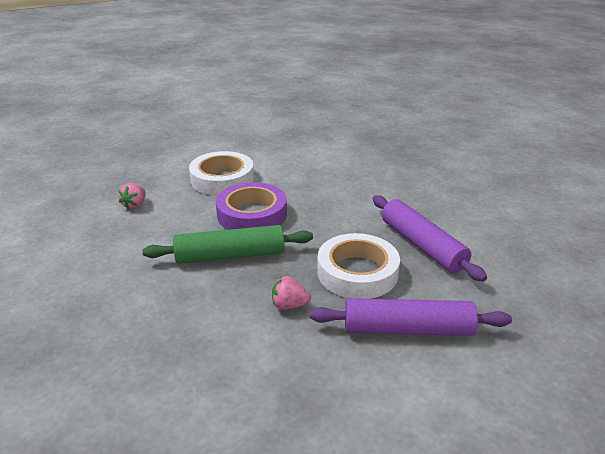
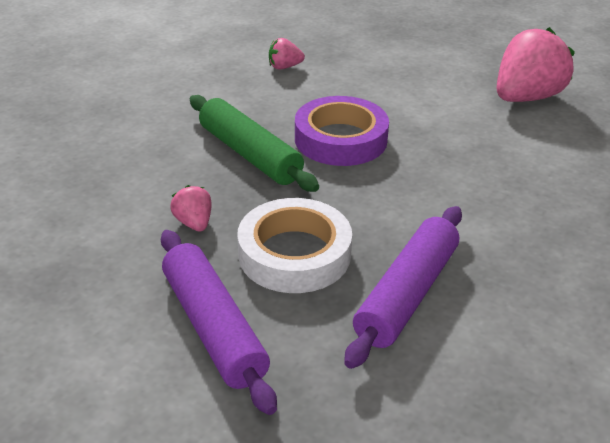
camera: 60 degrees right, 5 degrees up
(222, 179) = (391, 94): white tape -> none
(277, 142) = (526, 98): none -> pink strawberry

